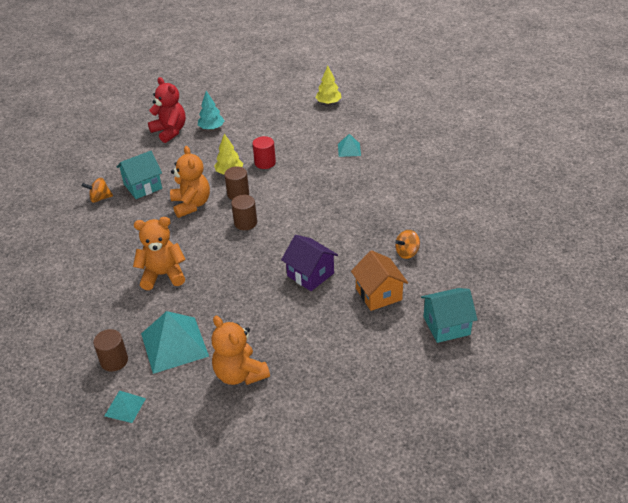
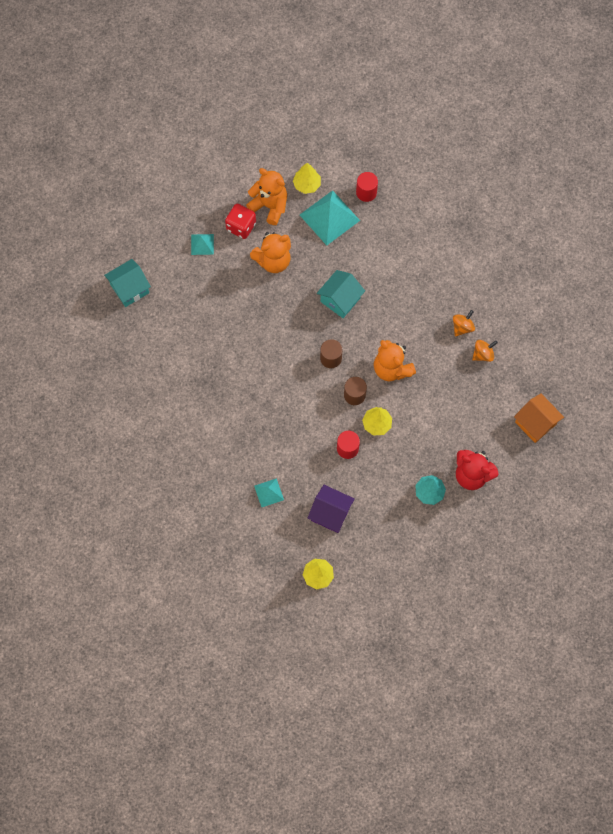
camera: 160 degrees right, 30 degrees up
(114, 361) = (366, 192): brown cylinder -> red cylinder
(125, 407) = (338, 160): turquoise pyramid -> turquoise pyramid (202, 244)
(143, 186) = (451, 381): turquoise house -> turquoise house (340, 300)
(163, 275) = (373, 280): orange teddy bear -> orange teddy bear (273, 261)
(180, 387) = (307, 184): none -> yellow tree
(286, 360) = (241, 226): none -> red dice
(310, 274) = (251, 312): purple house -> purple house (330, 513)
(378, 294) = (189, 306): orange house -> orange house (535, 423)
(407, 253) = (176, 358): orange spinning top -> orange spinning top (462, 327)

